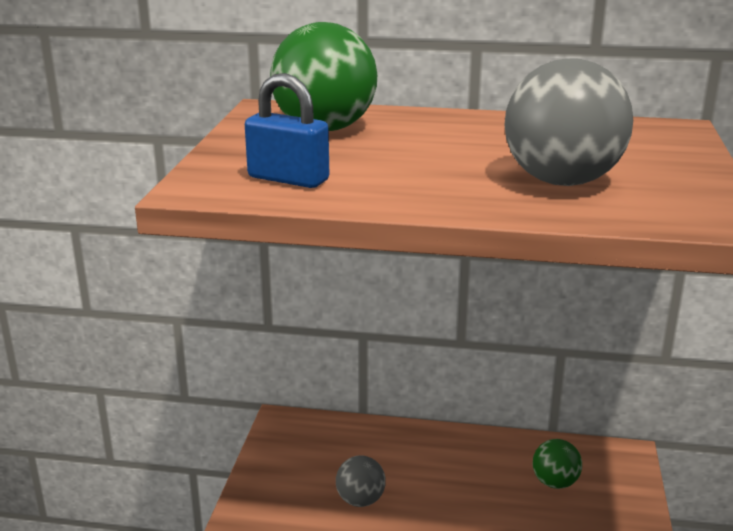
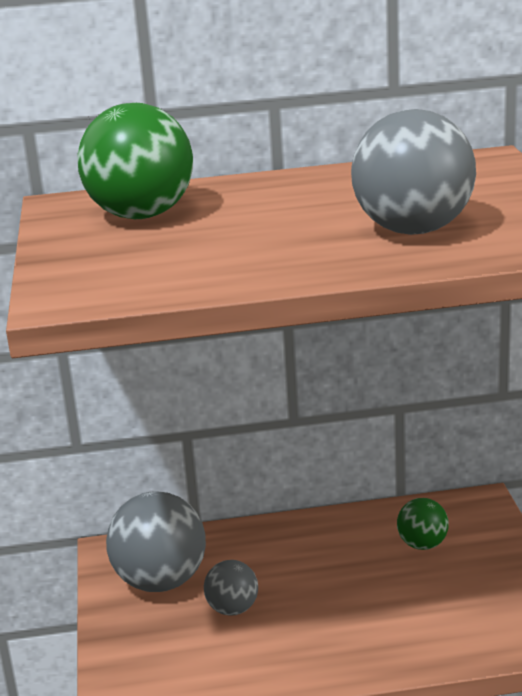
camera: 15 degrees left, 0 degrees up
(288, 179) = (146, 274): blue padlock -> none
(311, 459) = (161, 581): none -> grey ball

